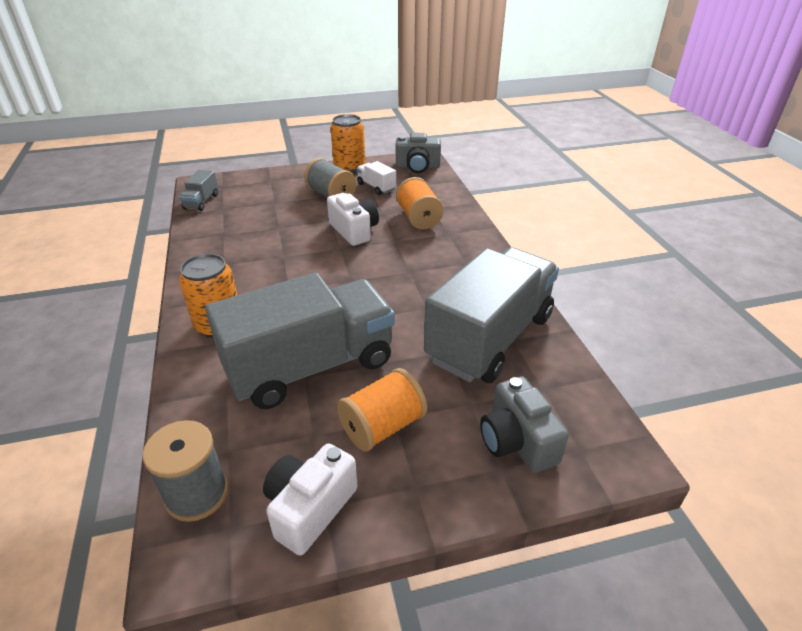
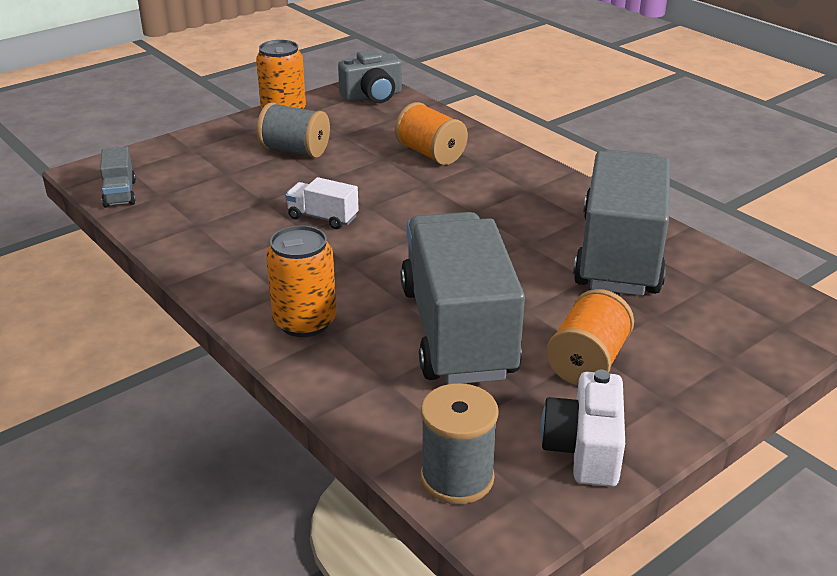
camera: 25 degrees left, 5 degrees down
(310, 366) = (457, 331): grey truck -> grey truck turned 45 degrees counterclockwise
(354, 231) = (366, 184): white camera -> none
(376, 187) = (343, 129): white truck -> white truck (323, 218)
(517, 441) = (723, 335): grey camera -> none

